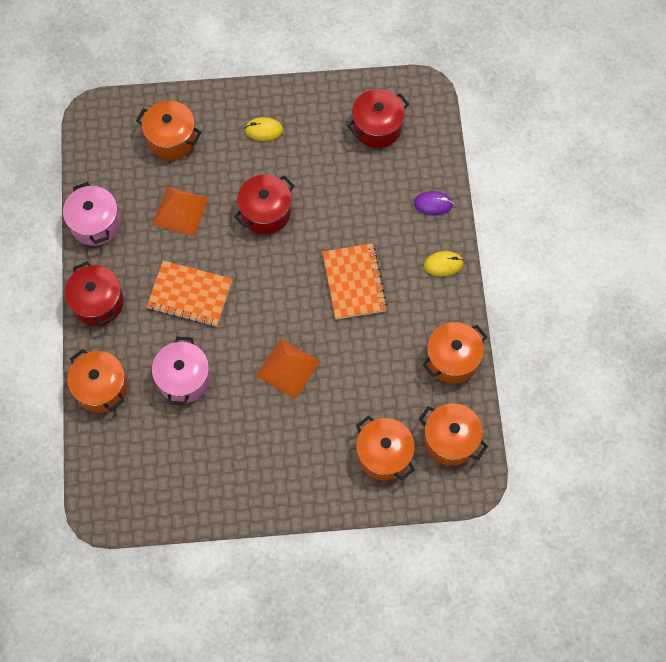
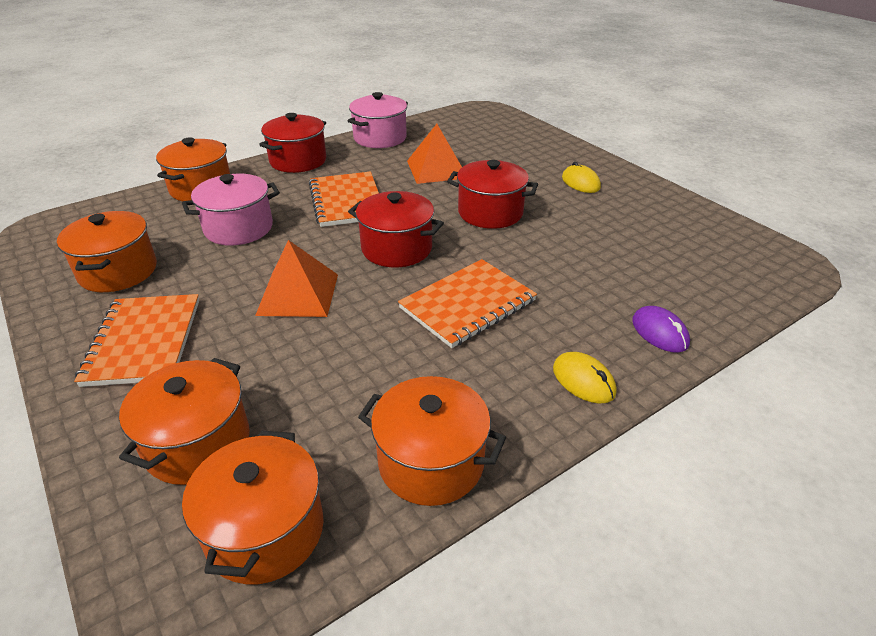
camera: 60 degrees right, 30 degrees down
(171, 139) = (506, 144): orange pot -> orange pot (118, 271)
(284, 464) = (144, 341): none -> orange notebook
(377, 127) = (691, 248): red pot -> red pot (396, 248)

